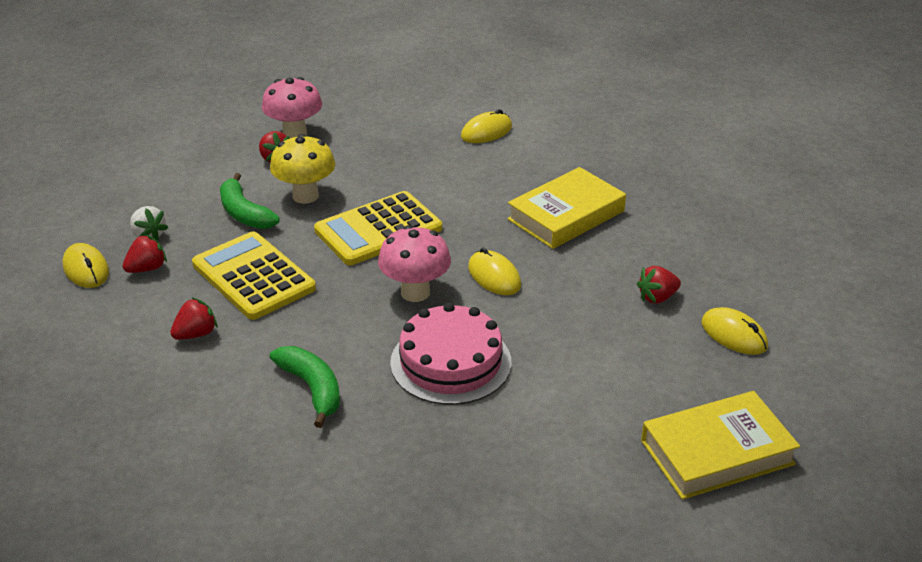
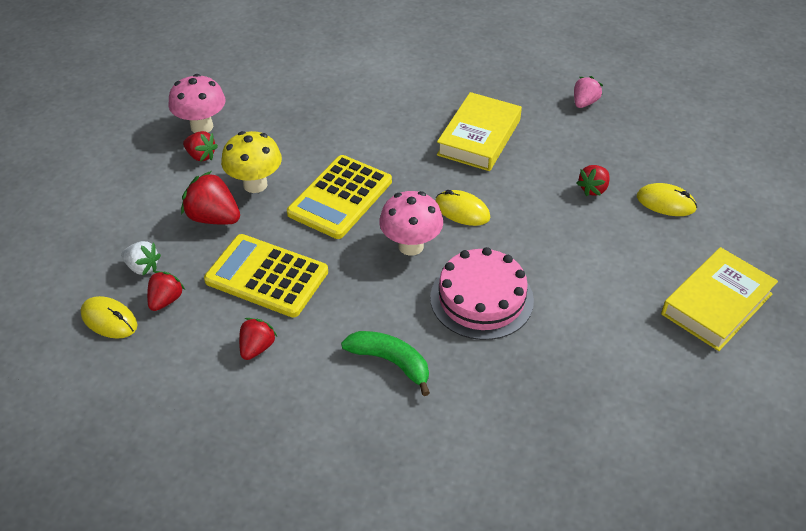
camera: 25 degrees left, 10 degrees up
(244, 213) = (213, 218): green banana -> red strawberry
(486, 132) = (364, 78): yellow mouse -> none
(712, 213) = (584, 103): none -> pink strawberry

